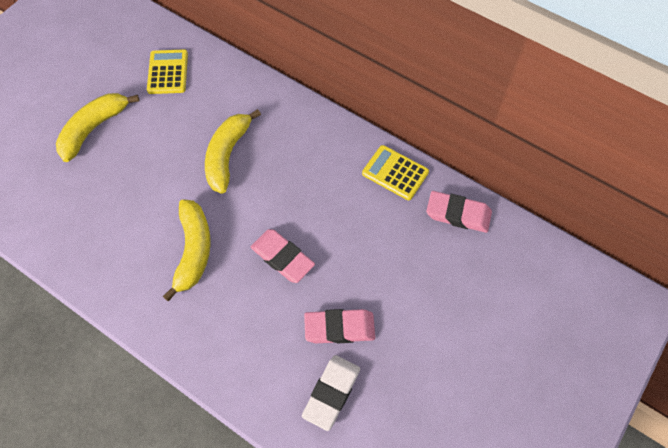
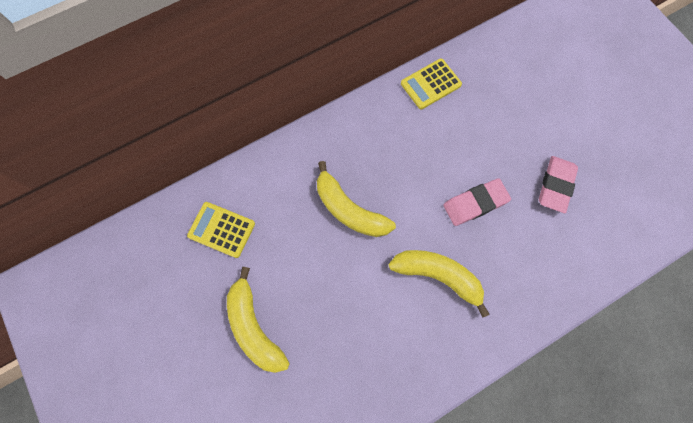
camera: 65 degrees left, 10 degrees up
(331, 393) = (608, 214): white eraser -> none
(458, 214) = (488, 58): pink eraser -> none

